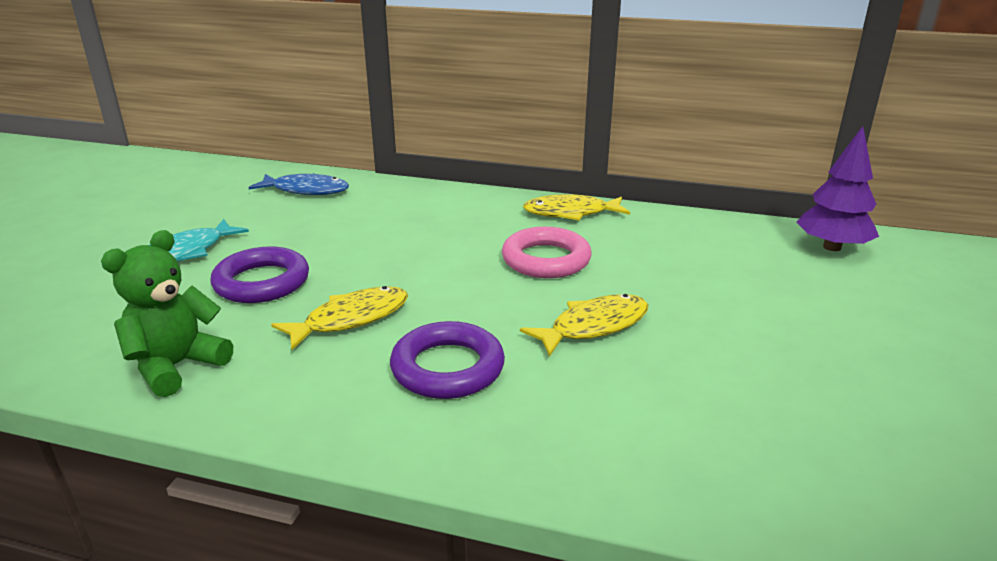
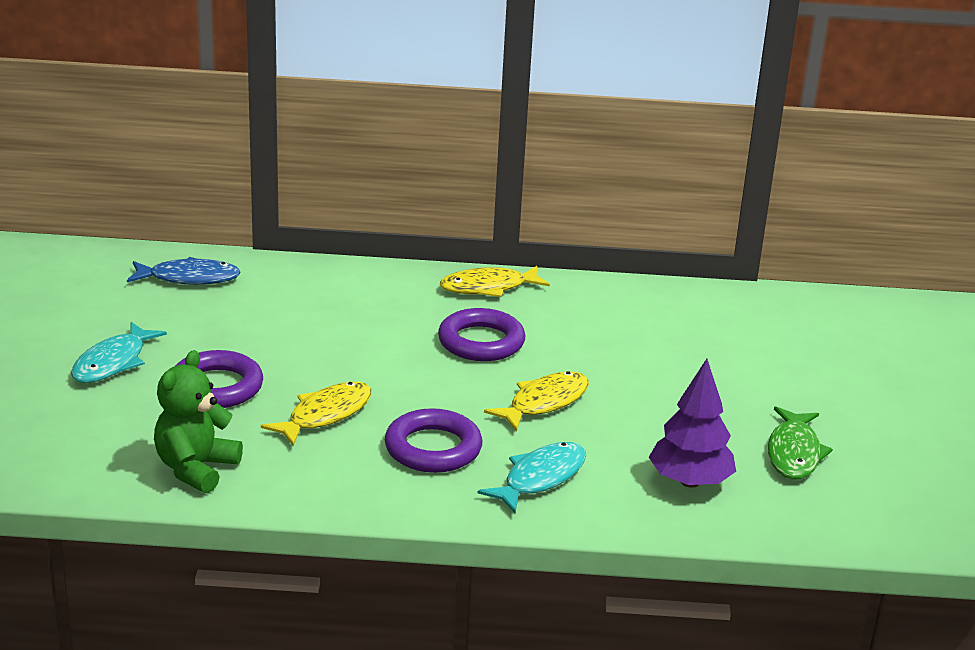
camera: 15 degrees left, 0 degrees up
(546, 259) = (481, 342): pink ring -> purple ring
(561, 419) = (540, 478): none -> turquoise fish
(832, 247) = (743, 309): purple tree -> purple tree (690, 482)
(904, 419) = (794, 453): none -> green fish

